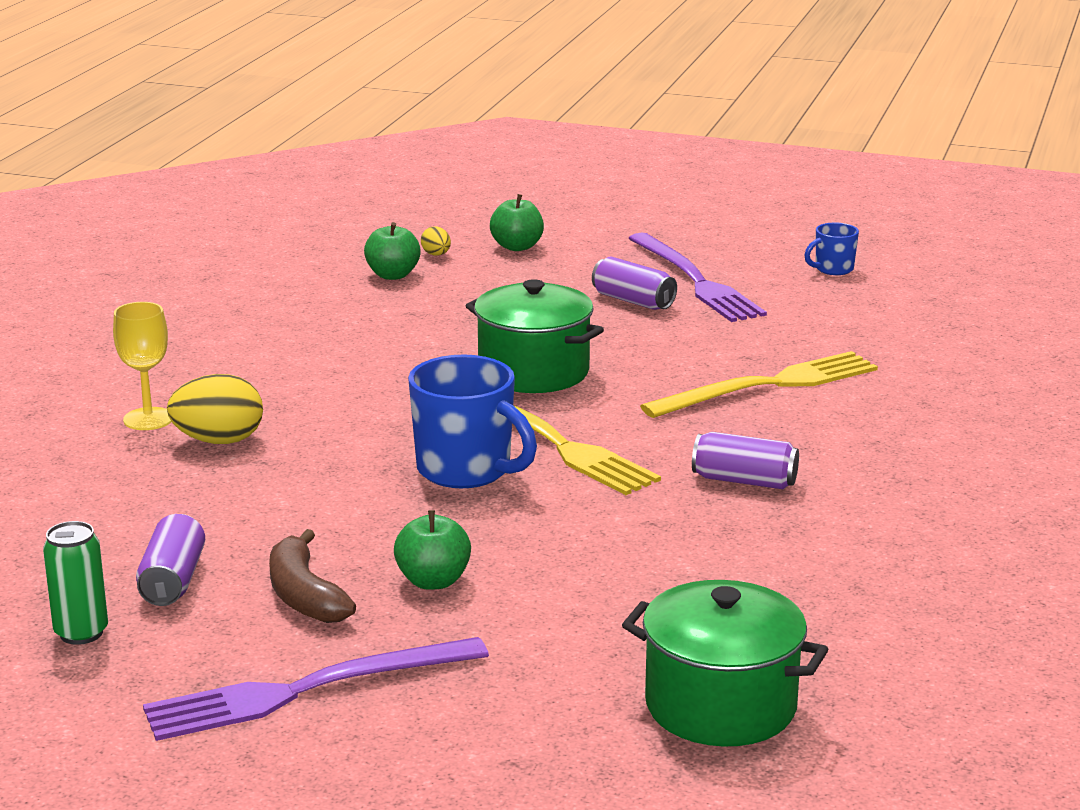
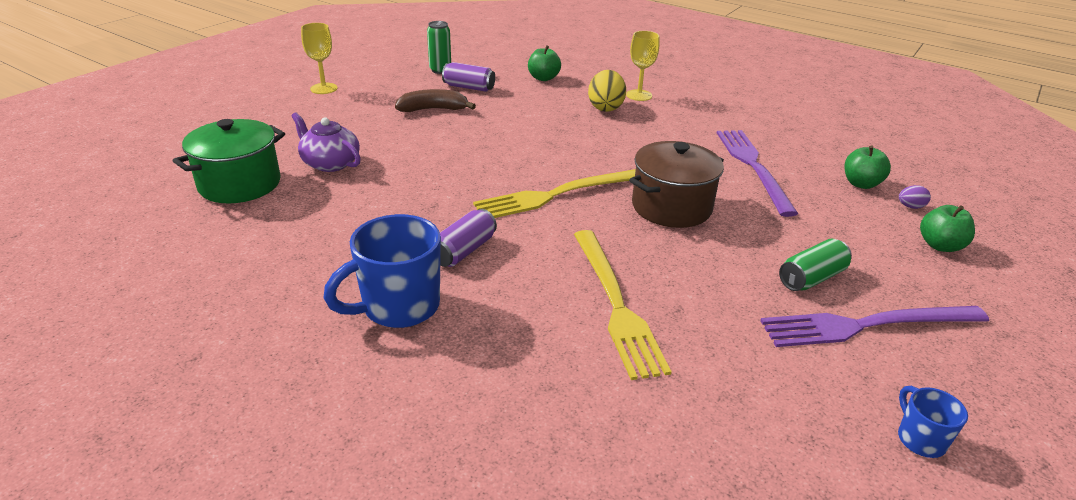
camera: 105 degrees right, 10 degrees up
(250, 754) = (324, 88): none -> yellow goblet
(306, 690) = (356, 101): purple fork -> purple fork (753, 167)
(433, 581) = (421, 137): green apple -> green apple (543, 78)
(436, 255) = (910, 207): yellow egg -> purple egg
(466, 470) = (535, 162): blue mug -> blue mug (399, 307)
(533, 372) = (671, 207): green pot -> brown pot
(587, 641) = (330, 163): none -> purple teapot
(633, 301) = (811, 278): purple can -> green can

